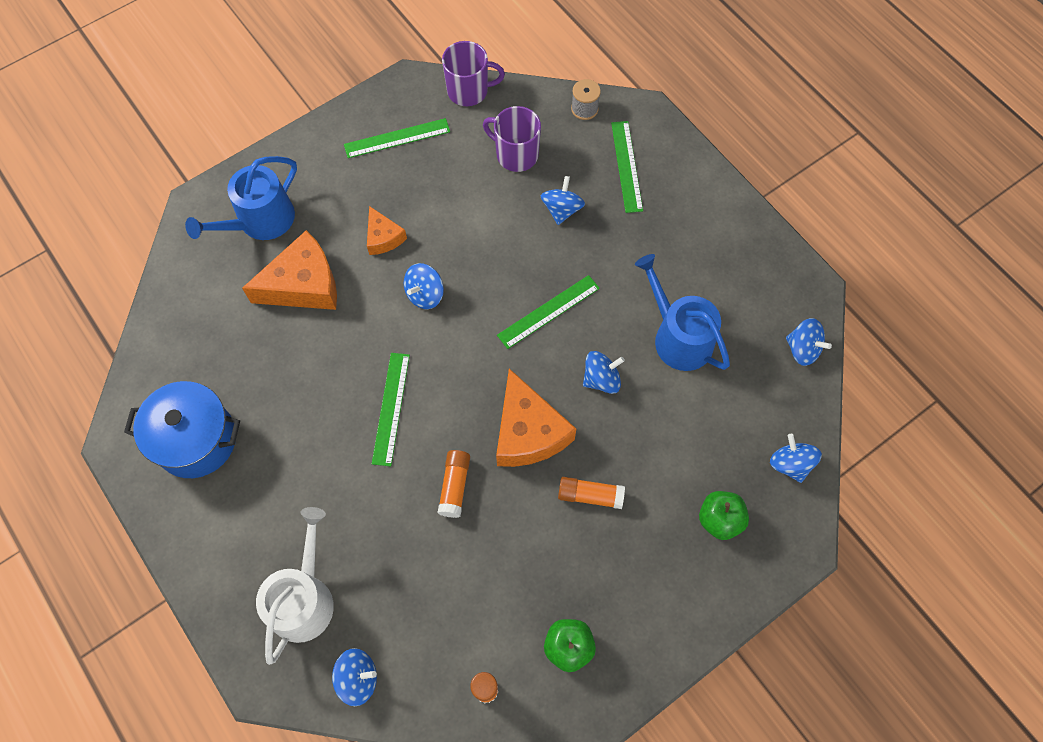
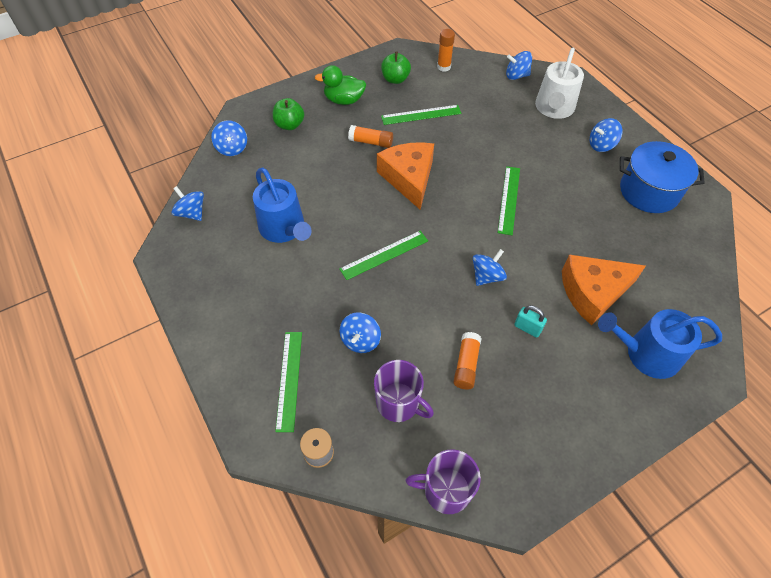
camera: 175 degrees left, 10 degrees down
(260, 221) = (646, 354): blue watering can -> blue watering can turned 135 degrees counterclockwise
(383, 237) = (527, 328): orange cheese -> turquoise padlock
(397, 138) = (523, 434): green ruler -> green ruler (421, 115)
(454, 486) = (461, 153): orange glue stick -> orange glue stick (466, 365)
(601, 379) = (350, 205): blue spinning top -> blue spinning top (601, 145)
(647, 584) = (344, 100): none -> green duck

